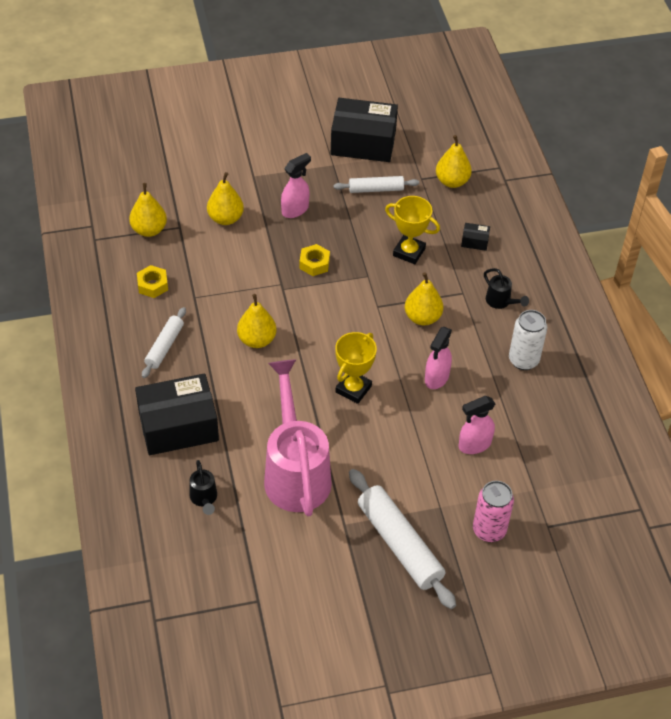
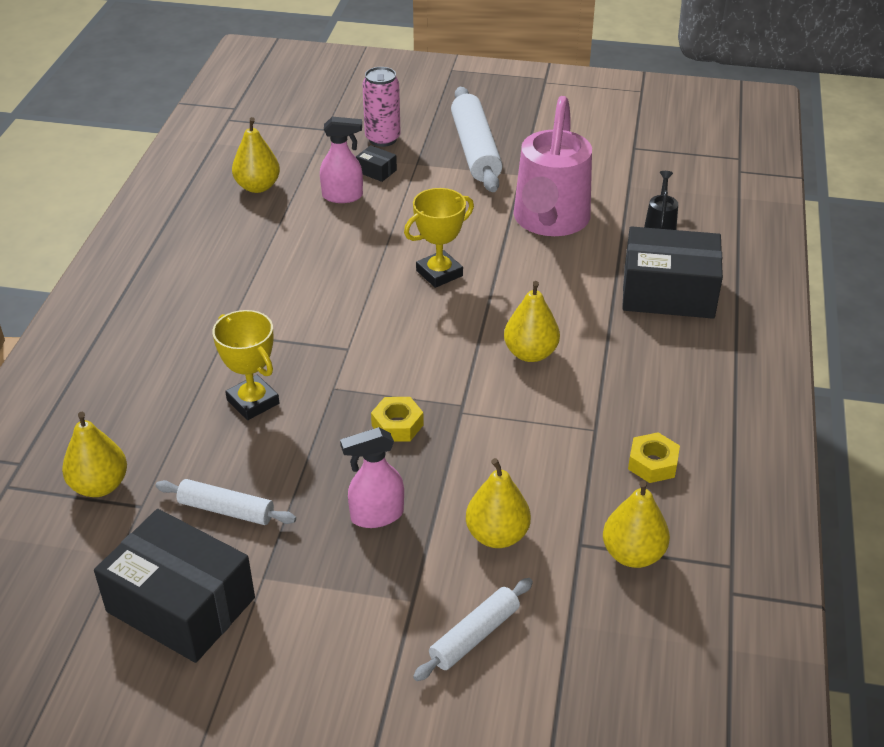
camera: 155 degrees left, 10 degrees down
(164, 346) = (659, 379): white rolling pin -> white rolling pin (474, 636)
(422, 317) = (300, 320): yellow pear -> yellow pear (257, 187)
(436, 378) = (335, 259): pink spray bottle -> none
(475, 241) = (151, 389): black box -> black box (376, 171)
(501, 302) = (188, 310): black watering can -> none
(523, 360) = (221, 248): white can -> none

